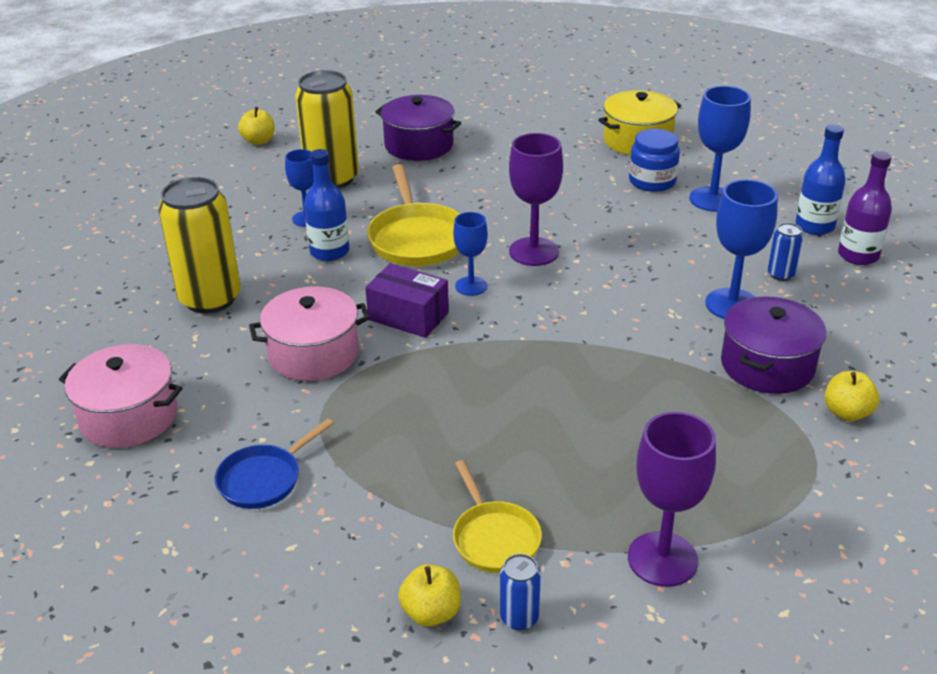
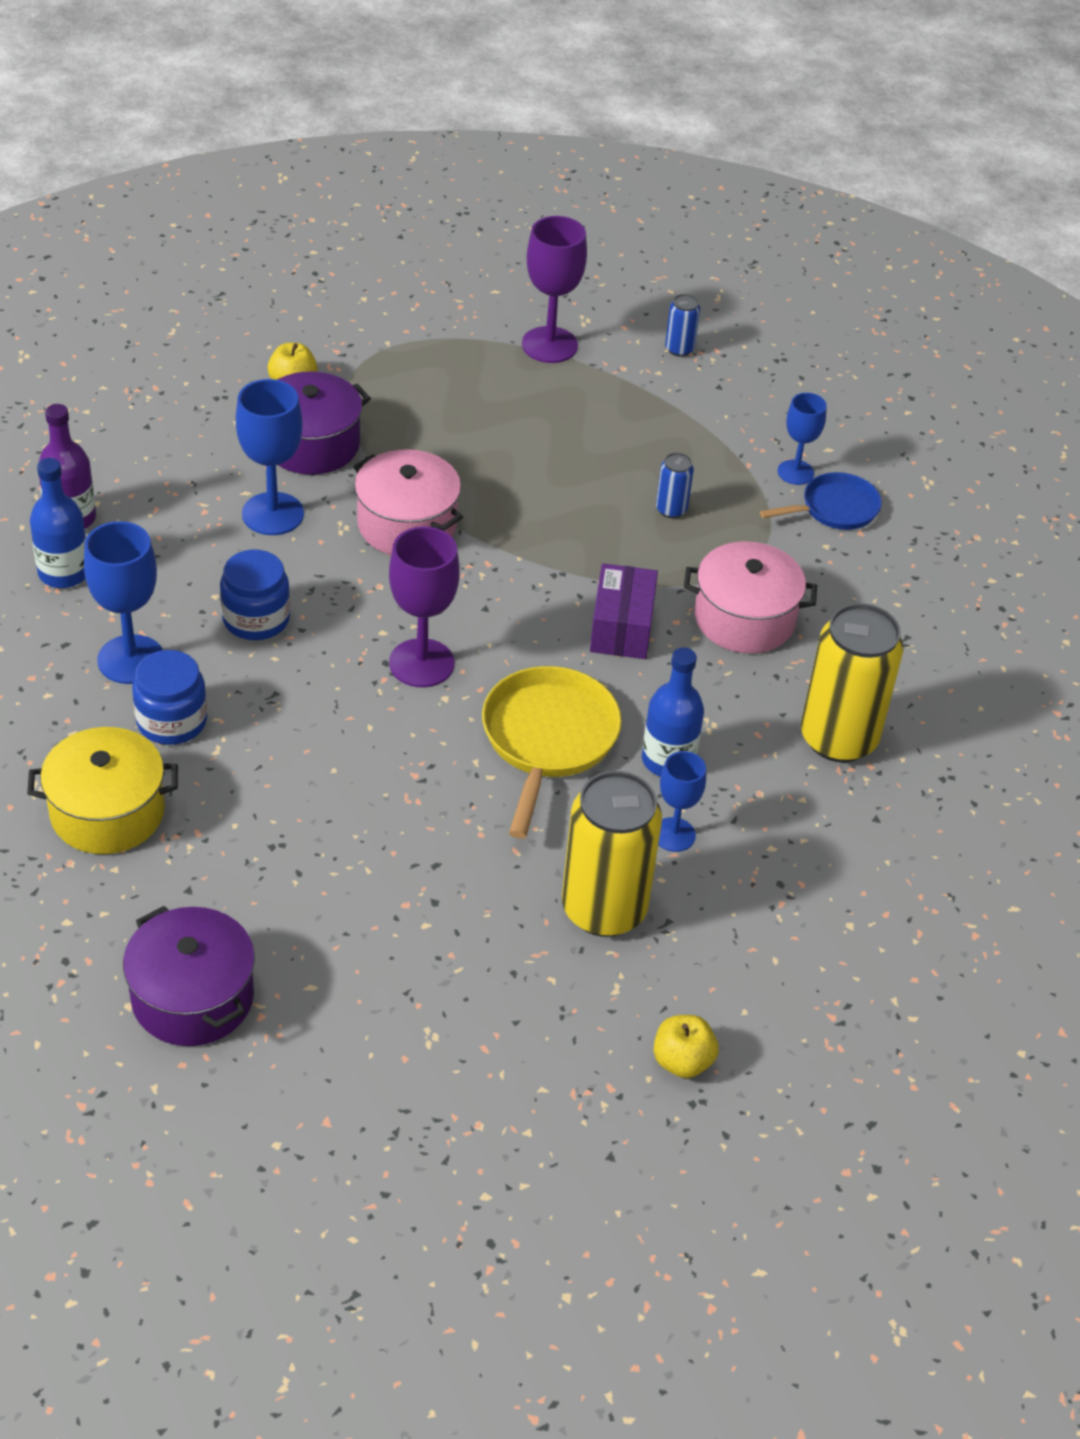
camera: 160 degrees left, 10 degrees up
(129, 416) = (950, 614): pink pot -> pink pot (407, 525)
(408, 316) = (621, 628): purple box -> purple box turned 45 degrees clockwise
(419, 145) = (433, 939): purple pot -> purple pot (192, 997)
(431, 612) = (740, 372): yellow apple -> none
(471, 286) = (528, 642): blue goblet -> blue goblet (795, 472)
(494, 538) = (665, 400): yellow pan -> none
(665, 241) = (256, 619): none -> blue jar
(781, 274) = (181, 528): blue can -> blue can (671, 509)

